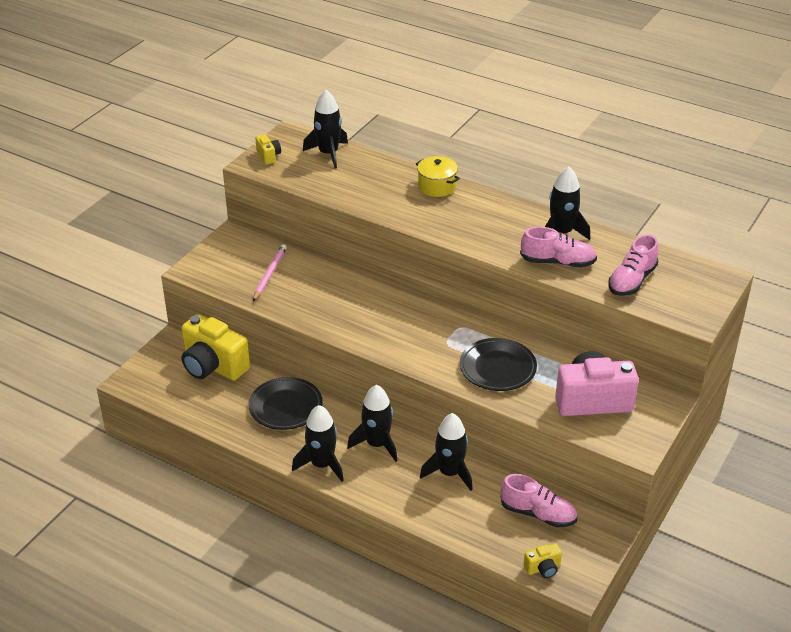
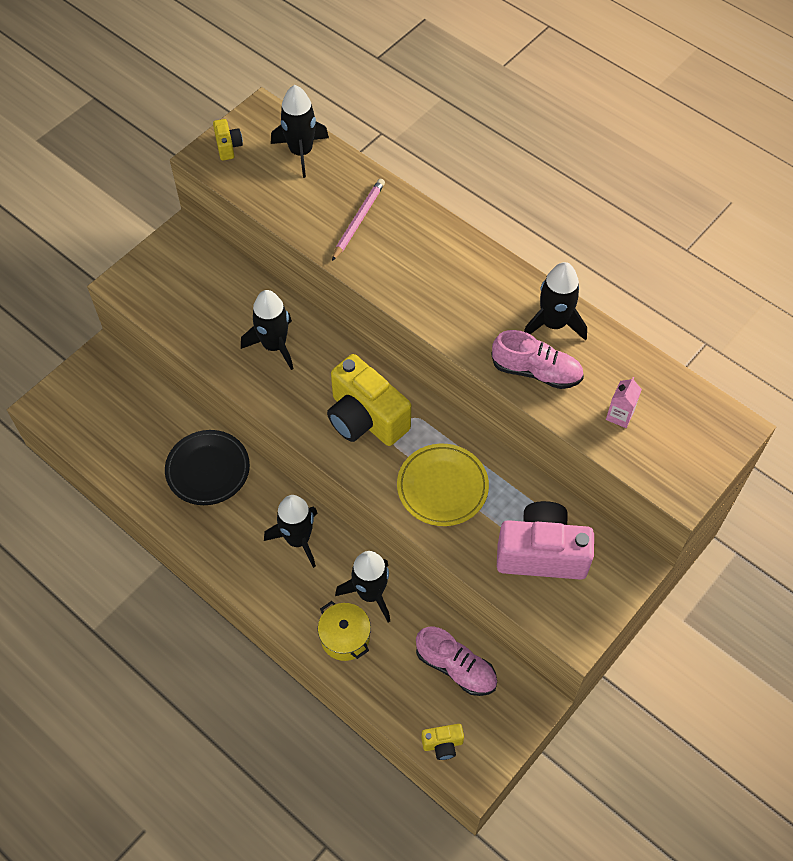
camera: 10 degrees right, 20 degrees up
(213, 366) = (140, 398): yellow camera -> yellow camera (365, 418)
(269, 274) = (211, 302): pink pencil -> pink pencil (358, 220)
(322, 465) = (230, 558): black rocket -> black rocket (274, 345)
(437, 186) = (420, 225): yellow pot -> yellow pot (345, 638)
(497, 368) = (442, 487): black plate -> yellow plate
(632, 281) = (619, 415): pink shoe -> pink carton

